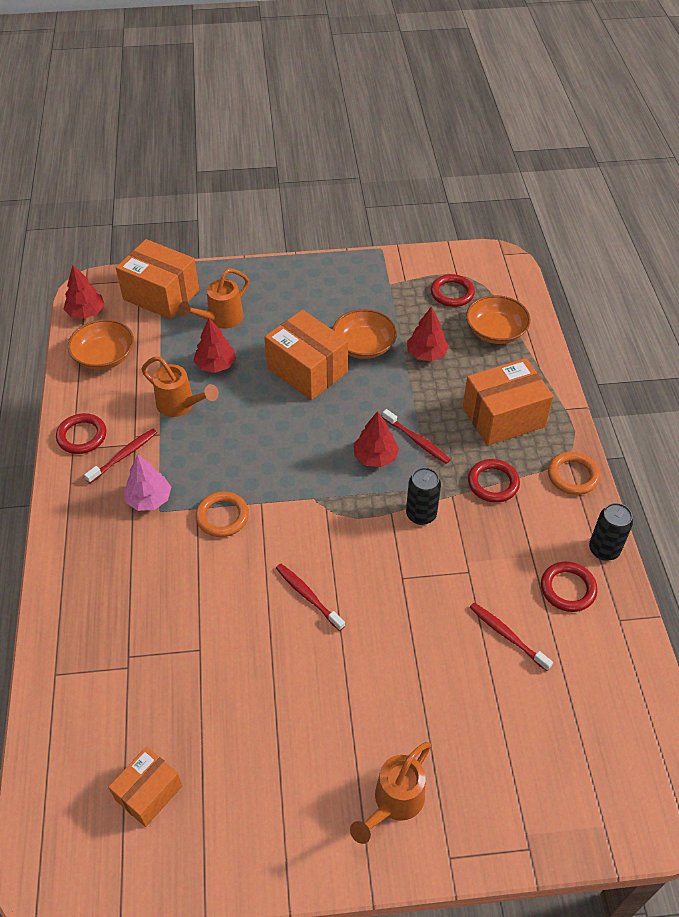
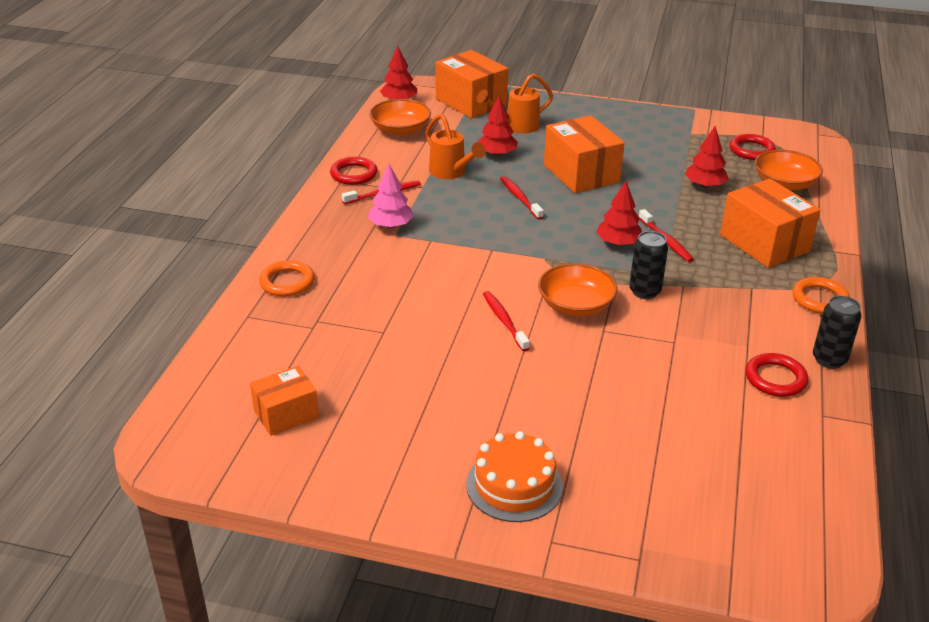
camera: 20 degrees right, 15 degrees down
(222, 516) = (451, 251): orange ring -> orange ring (287, 282)
(364, 346) = (645, 168): orange bowl -> orange bowl (575, 305)
(393, 803) = (514, 485): orange watering can -> orange cake
(493, 483) = (730, 286): red ring -> none
(503, 417) = (764, 243): orange box -> orange box turned 60 degrees clockwise
(507, 635) = (693, 396): red toothbrush -> red toothbrush (520, 198)

